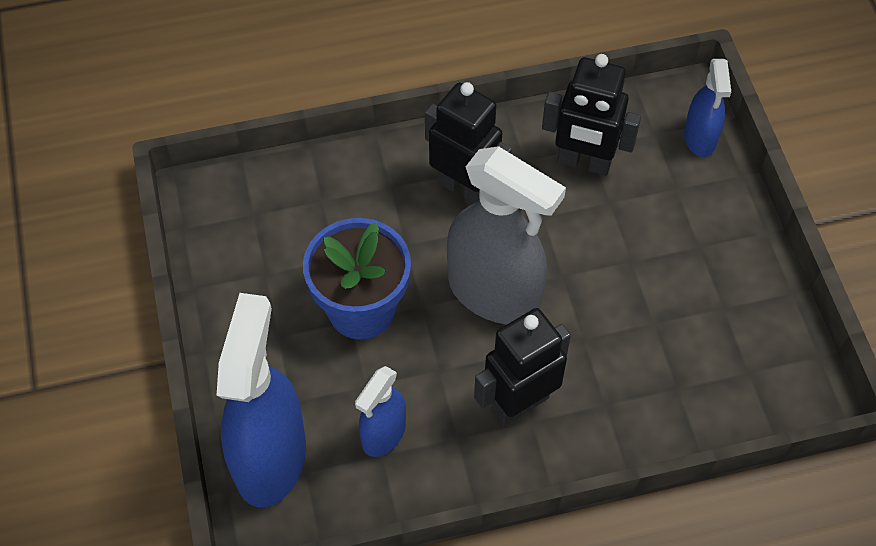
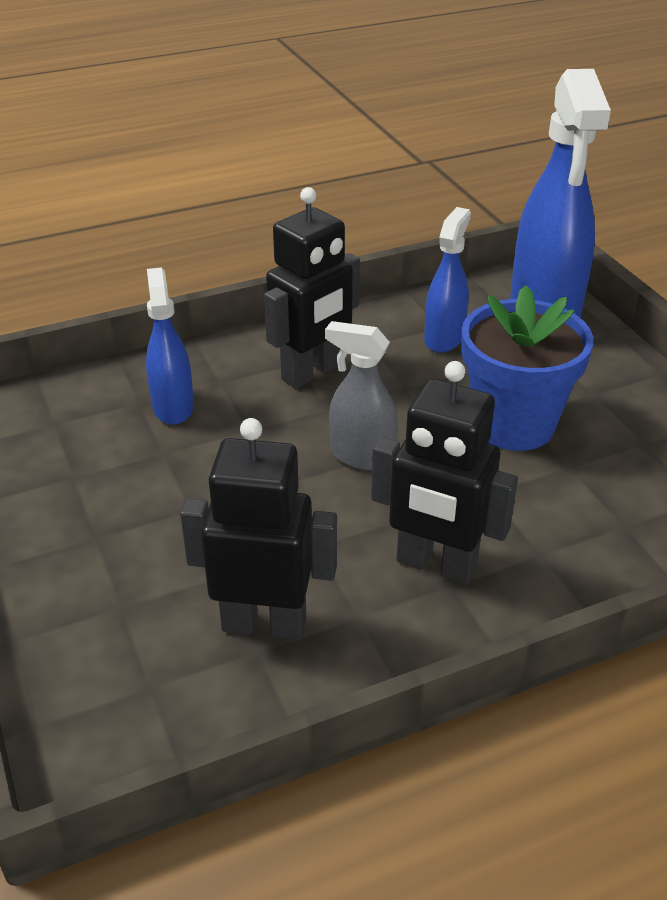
camera: 170 degrees right, 20 degrees down
(494, 293) = (361, 456): grey spray bottle -> grey spray bottle, size x0.54
(700, 138) = (73, 688): blue spray bottle -> blue spray bottle (173, 407)

